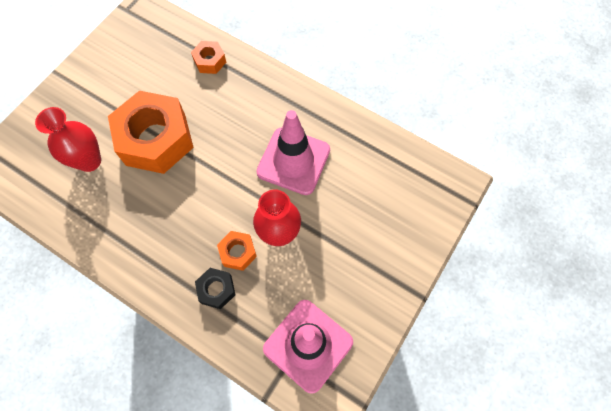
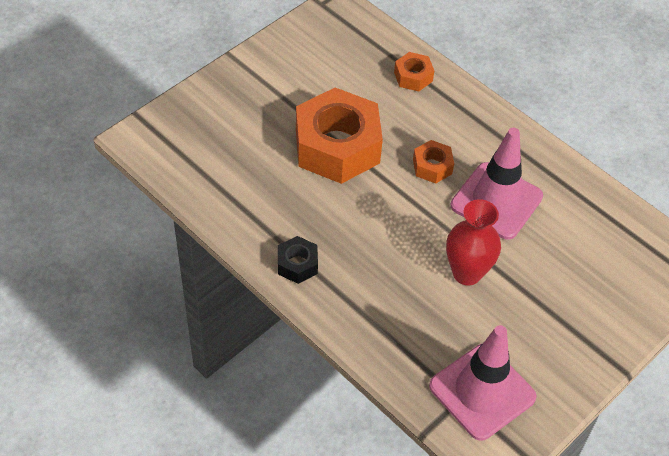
camera: 10 degrees right, 15 degrees down
(89, 161) = (257, 153): red vase -> none
(216, 289) = (384, 313): black nut -> black nut (297, 264)
(238, 252) = (415, 281): orange nut -> orange nut (432, 166)

